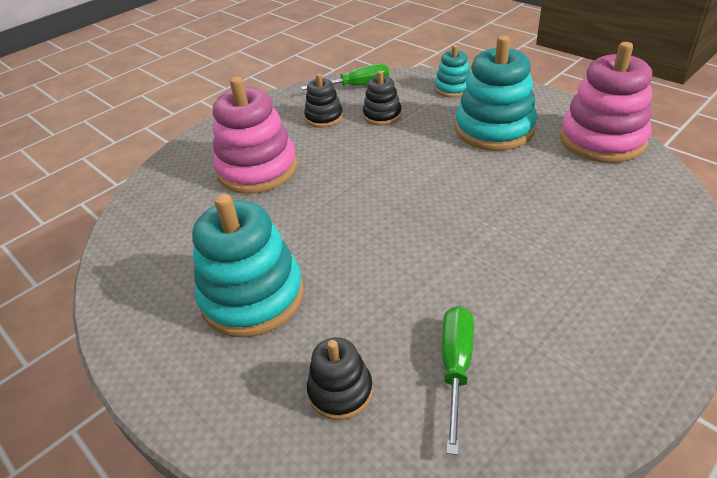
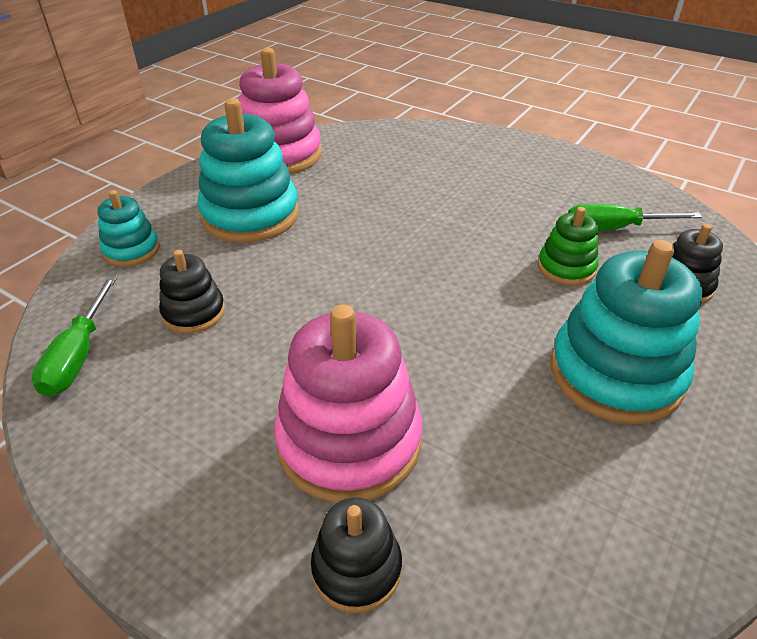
camera: 105 degrees left, 0 degrees up
(324, 117) = (185, 382): black stacking toy -> black stacking toy (356, 568)
(357, 86) = (78, 356): green screwdriver -> green screwdriver turned 150 degrees counterclockwise
(390, 303) = (566, 268): none -> green stacking toy

